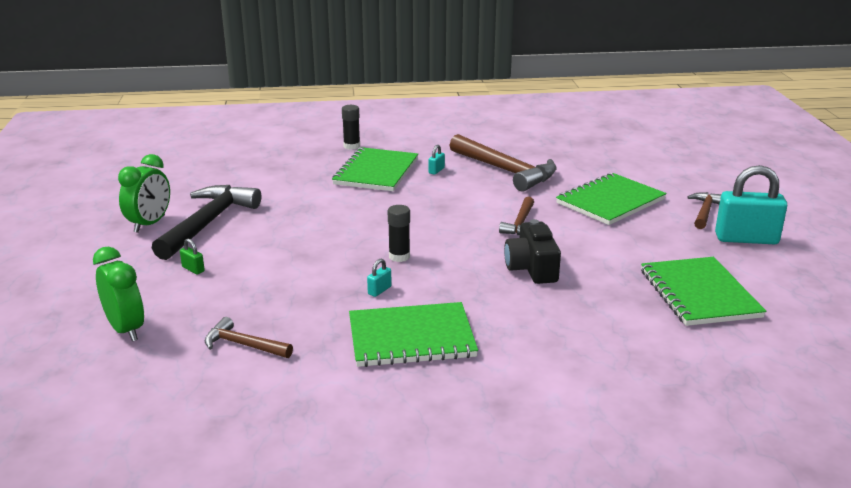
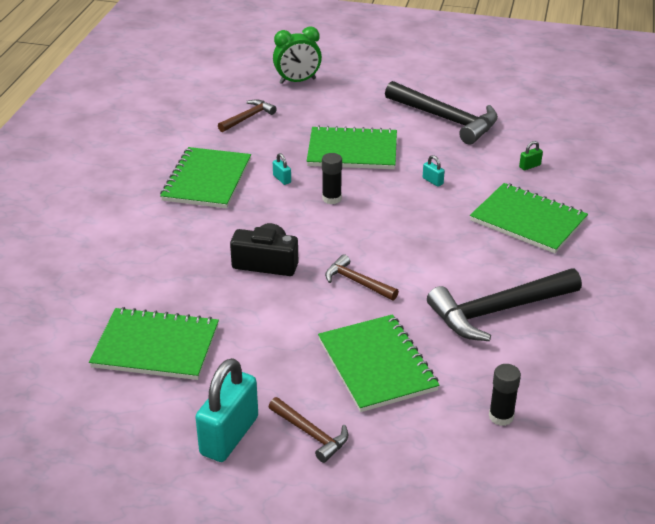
camera: 110 degrees right, 10 degrees up
(149, 224) = (457, 95): green clock -> none
(193, 269) = (367, 108): green padlock -> green padlock (529, 166)
(298, 261) = (352, 151): none -> green notebook
(351, 146) = (610, 217): black glue stick -> black glue stick (501, 416)
(436, 171) = (517, 260): turquoise padlock -> turquoise padlock (432, 181)
(506, 171) = (498, 311): brown hammer -> black hammer

